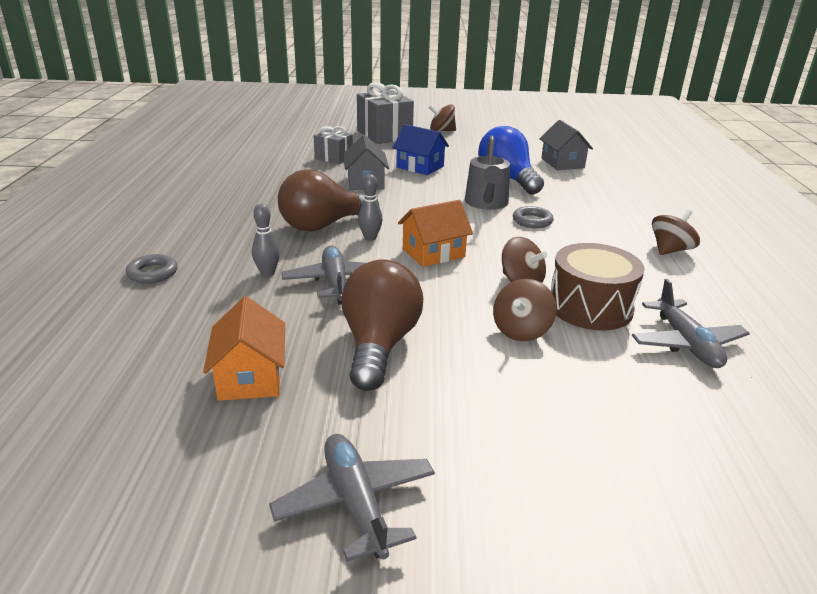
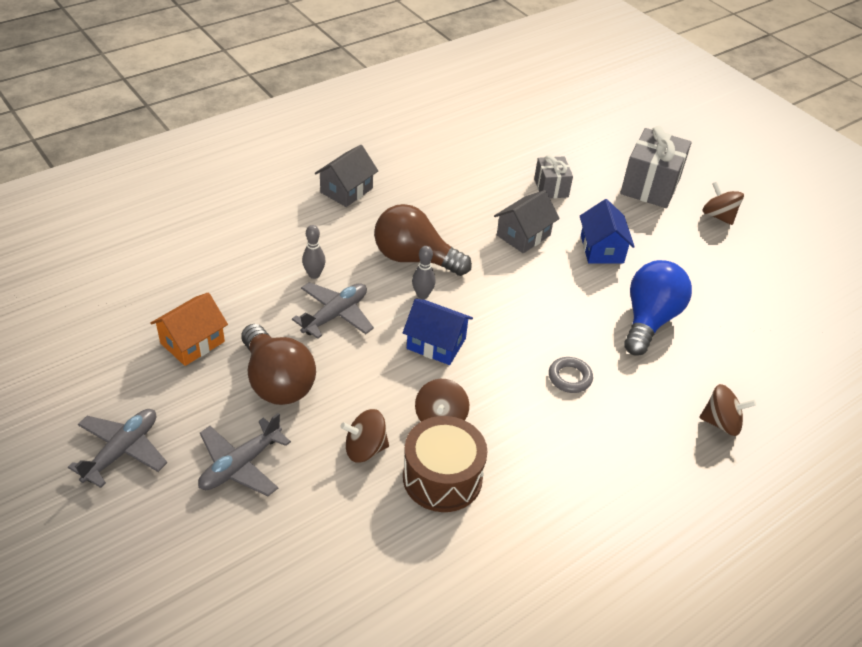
camera: 50 degrees right, 15 degrees up
(152, 273) = (261, 224): grey ring -> none
(379, 345) = (277, 381): brown light bulb -> brown light bulb turned 90 degrees clockwise
(433, 253) = (436, 343): orange house -> blue house
(486, 203) = (572, 331): grey watering can -> none
(562, 163) = (751, 342): grey house -> grey house (346, 190)
(670, 250) = (617, 501): brown spinning top -> brown spinning top (721, 423)
(686, 343) = (440, 560): grey plane -> grey plane (240, 465)

